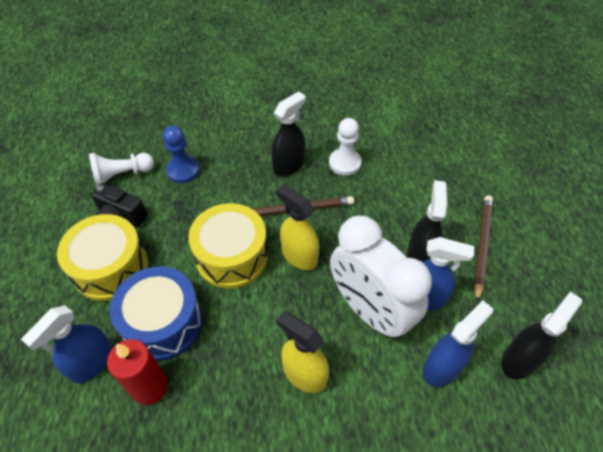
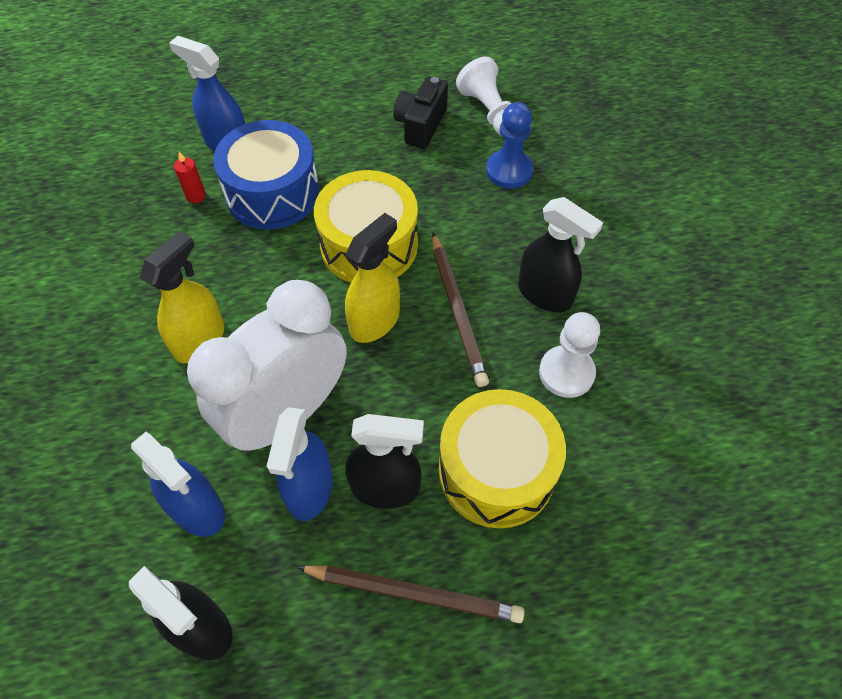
camera: 85 degrees right, 5 degrees up
(111, 268) = (345, 132): yellow drum -> yellow drum (496, 471)
(149, 387) = (196, 196): red candle -> red candle, size x0.50

